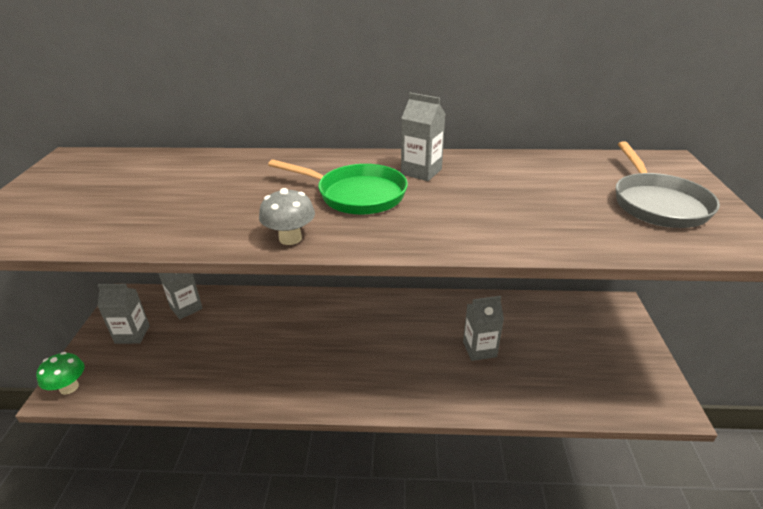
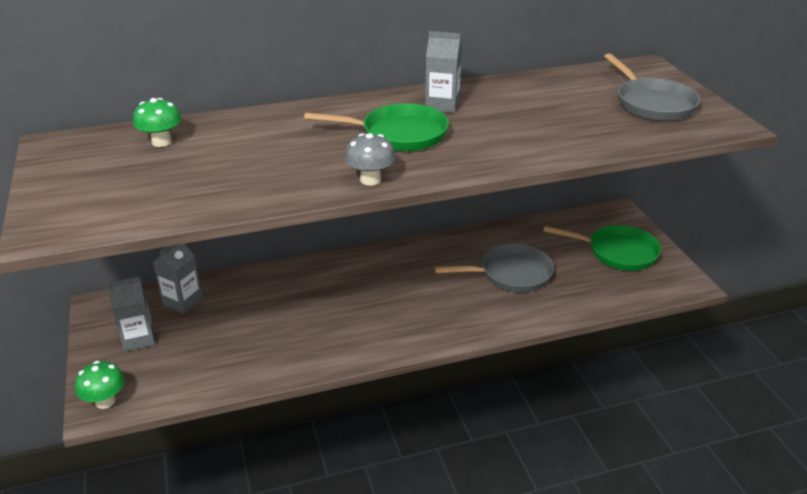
camera: 20 degrees left, 0 degrees up
(149, 169) = (161, 142): none -> green mushroom
(479, 349) = (511, 274): grey carton -> grey pan
(601, 350) = (617, 252): none -> green pan

